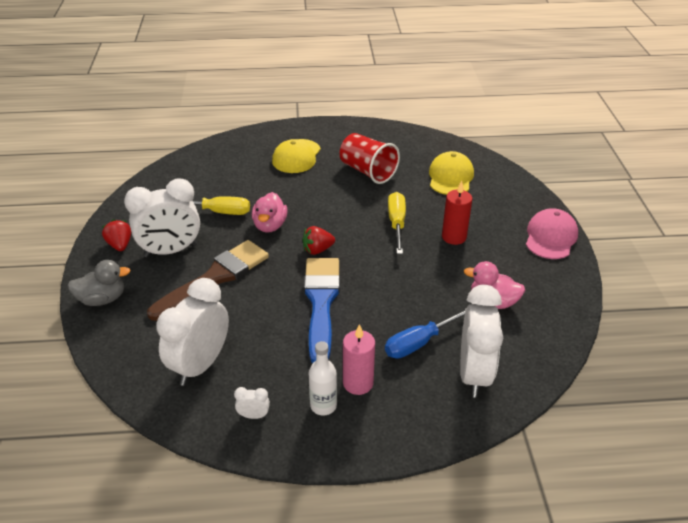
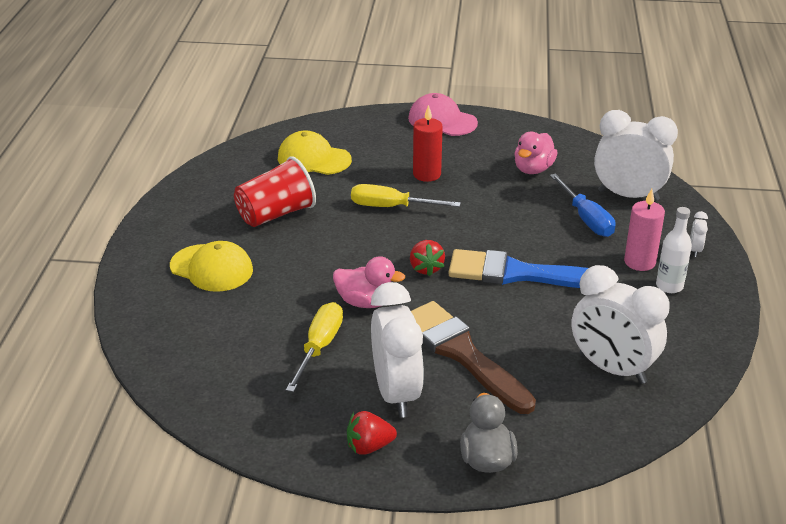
camera: 80 degrees left, 5 degrees down
(254, 415) = (684, 332): white clock -> white clock (695, 250)

